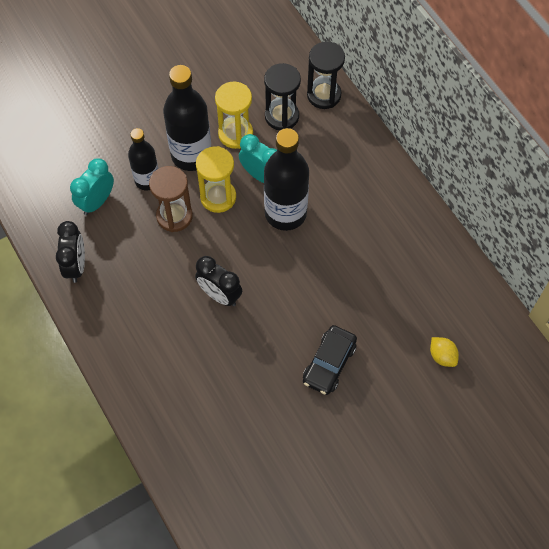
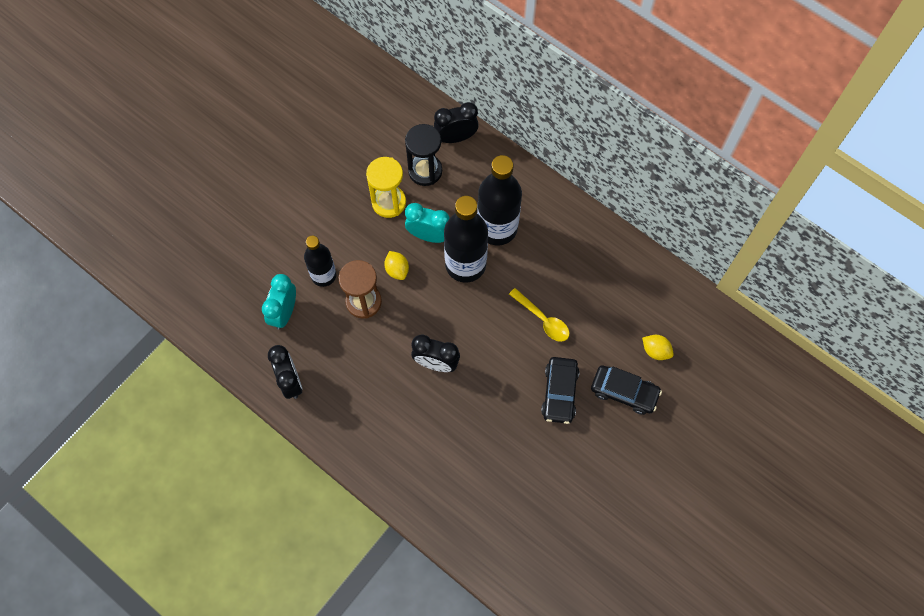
camera: 20 degrees left, 5 degrees up
(191, 155) = (355, 237): black bottle -> black bottle (497, 228)
(218, 197) = (397, 270): yellow hourglass -> yellow lemon
(324, 95) = (456, 137): black hourglass -> black clock
(340, 288) = (542, 319): none -> yellow spoon
(394, 385) = (624, 392): none -> black car

